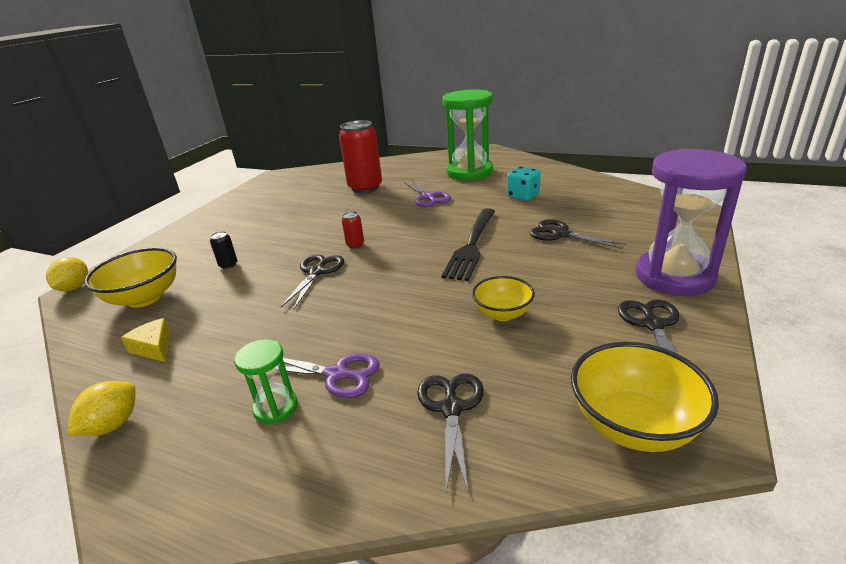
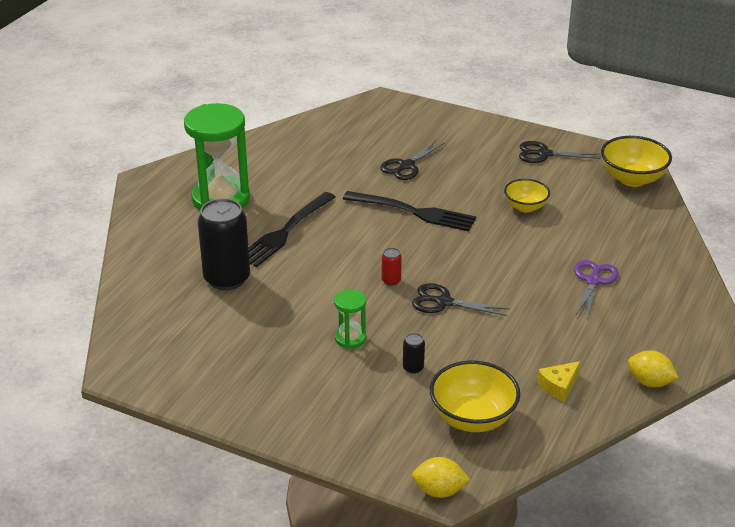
camera: 90 degrees left, 5 degrees up
(276, 407) = (627, 305): green hourglass -> green hourglass (350, 338)
(365, 187) = (227, 279): red can -> black can
(428, 197) = (285, 231): purple scissors -> black fork
(451, 408) = (623, 235): black scissors -> none
(523, 196) = (311, 173): turquoise dice -> none
(674, 276) = (486, 133): purple hourglass -> none

